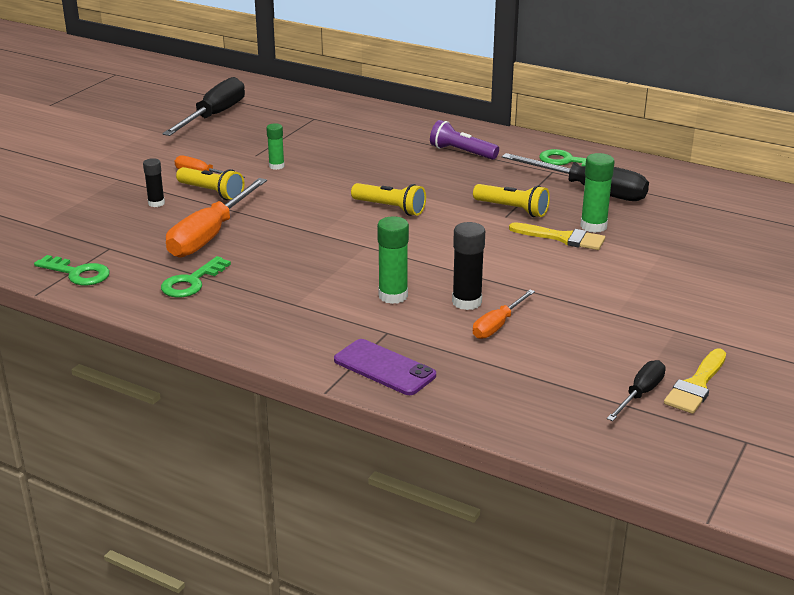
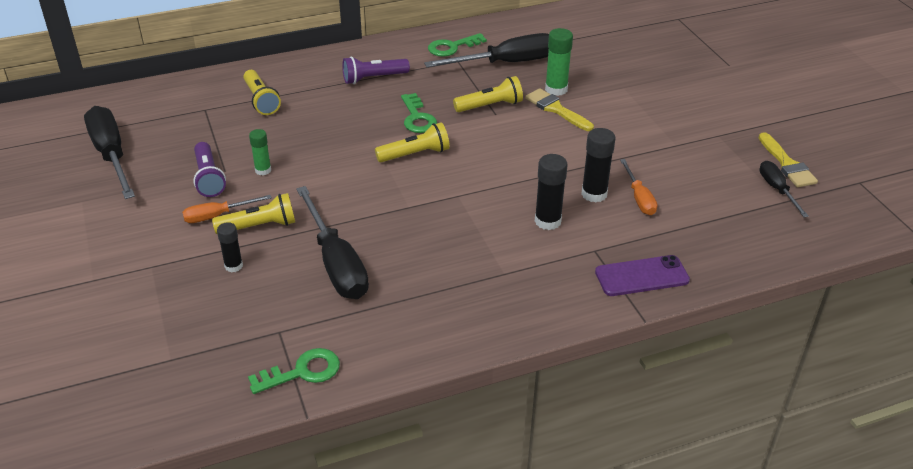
camera: 50 degrees left, 10 degrees up
(192, 282) = (403, 311): green key -> green key (417, 118)
(210, 235) = (336, 263): orange screwdriver -> black screwdriver
(238, 154) = (208, 178): none -> purple flashlight
(358, 129) = (261, 100): none -> yellow flashlight
(393, 296) = (547, 221): green glue stick -> black glue stick
(562, 238) = (556, 109): yellow brush -> yellow brush turned 105 degrees counterclockwise

